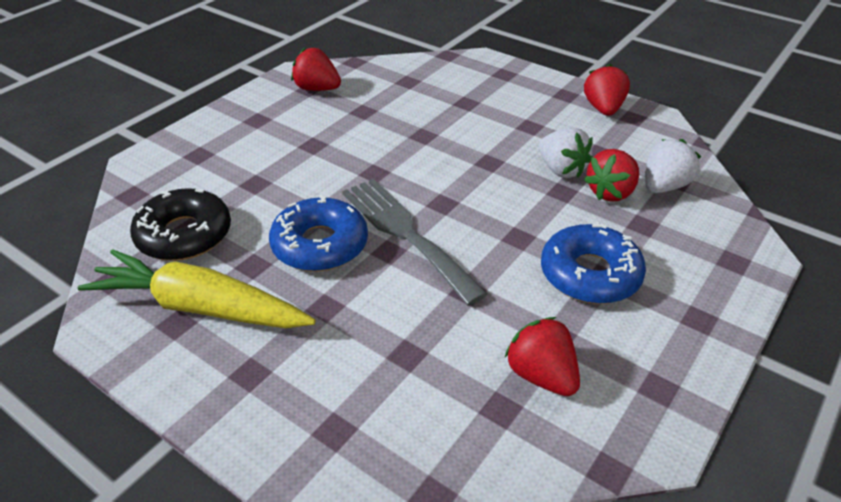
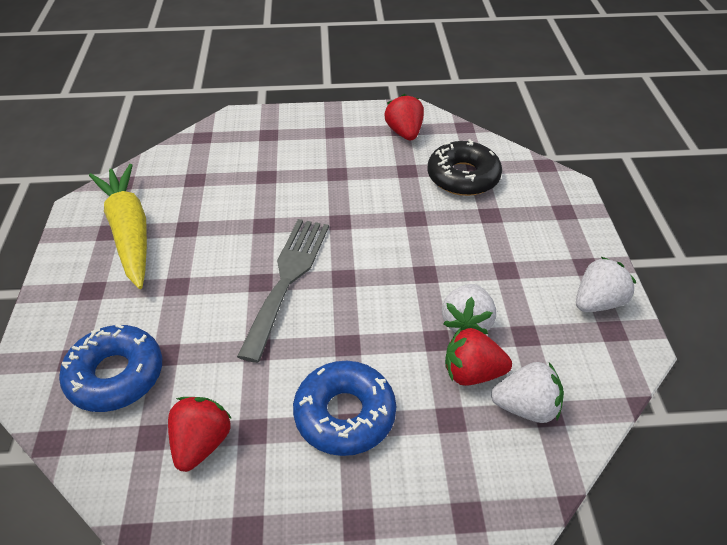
camera: 50 degrees right, 5 degrees up
(184, 235) = (186, 182): black donut -> black donut (463, 177)
(320, 245) = (234, 245): blue donut -> blue donut (115, 375)
(603, 109) = (597, 302): red strawberry -> white strawberry

